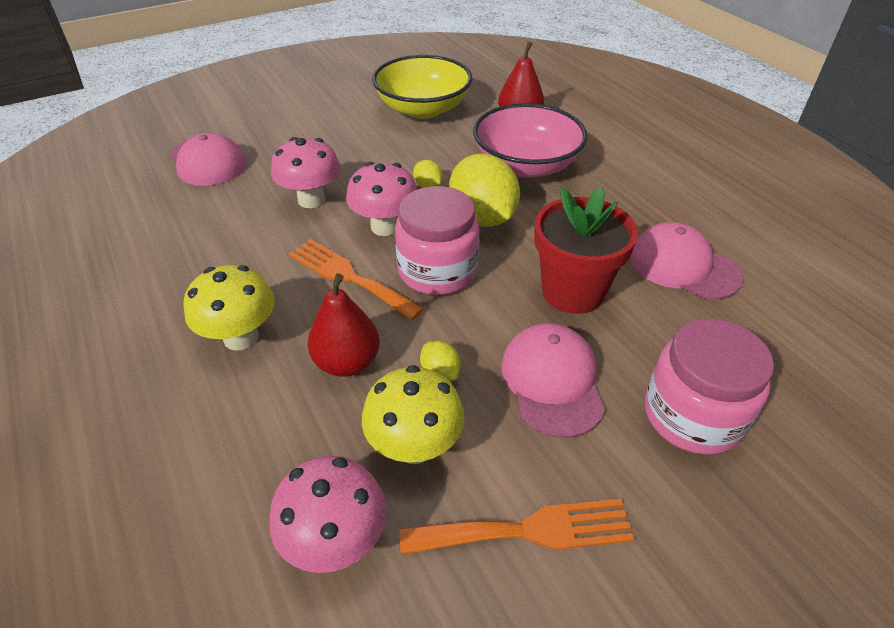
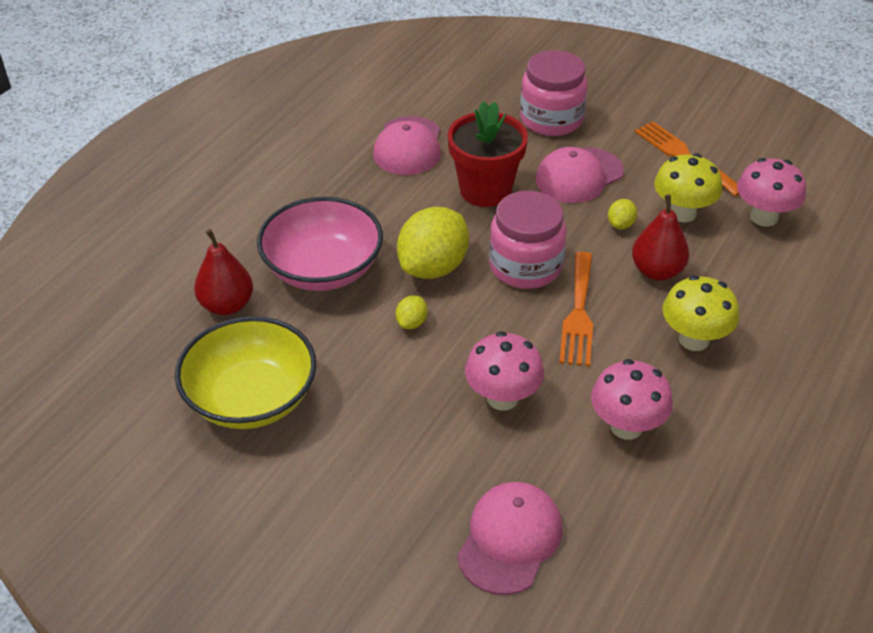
camera: 120 degrees left, 0 degrees up
(385, 226) = (497, 323): pink mushroom -> pink mushroom (626, 426)

